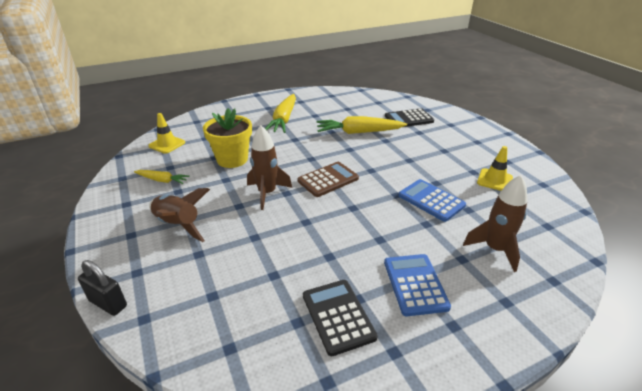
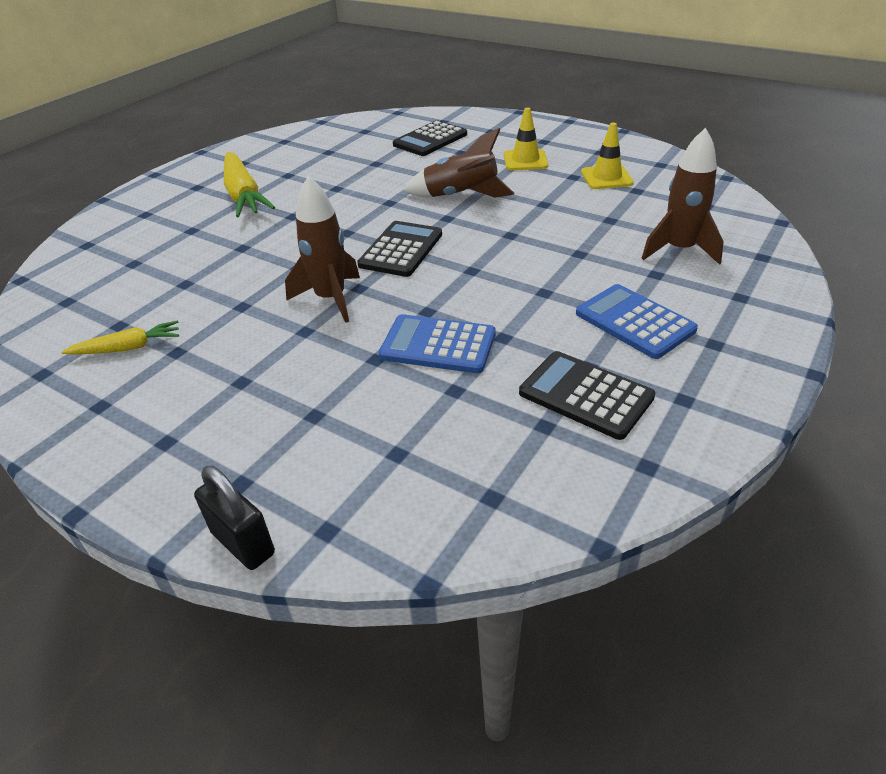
camera: 30 degrees left, 5 degrees up
(108, 303) = (243, 543): black padlock -> black padlock turned 45 degrees clockwise
(167, 144) = (70, 295): yellow traffic cone -> yellow traffic cone (525, 160)
(178, 225) = (234, 394): brown rocket -> brown rocket (461, 196)
(232, 159) = (220, 276): yellow flower pot -> none
(328, 180) = (401, 250): brown calculator -> black calculator
(359, 132) = (379, 177): yellow carrot -> none
(431, 200) = (558, 226): blue calculator -> blue calculator (438, 345)

